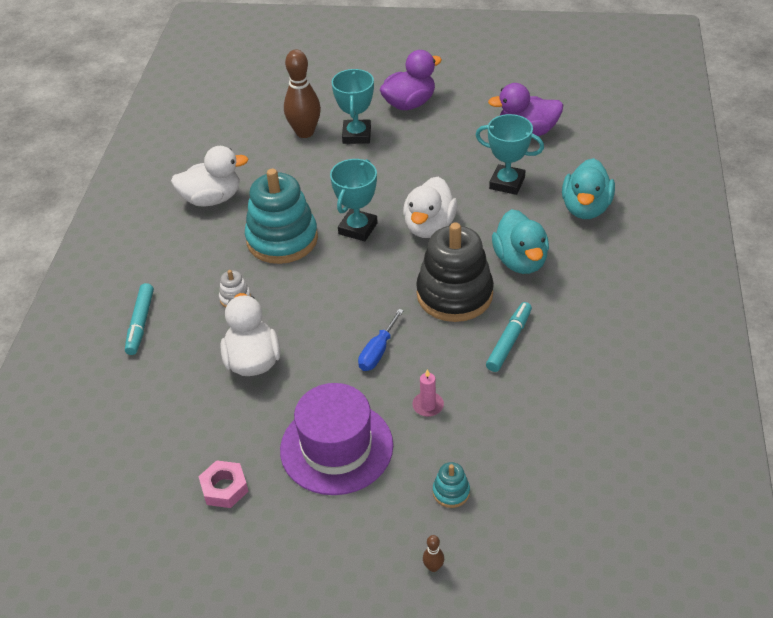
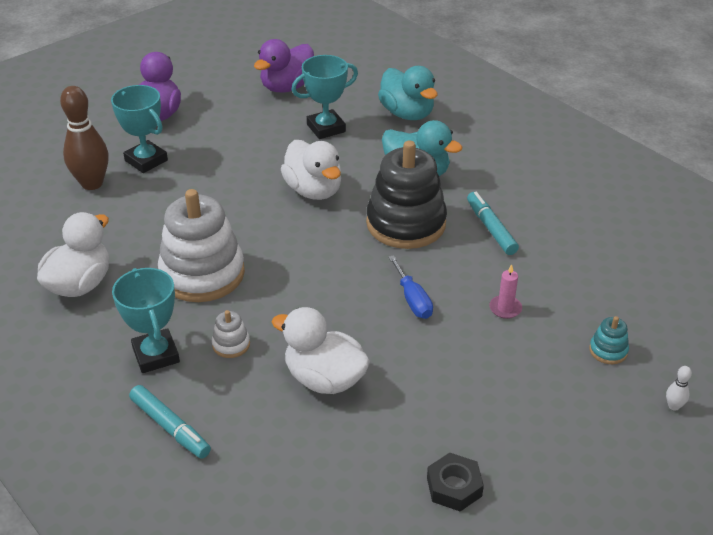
camera: 50 degrees left, 5 degrees down
(224, 488) = (454, 487): pink nut -> black nut
(282, 239) = (202, 274): turquoise stacking toy -> white stacking toy
(336, 447) = (489, 386): purple hat -> none
(358, 228) = (257, 226): turquoise trophy -> turquoise trophy (156, 355)
(433, 567) = (673, 406): brown bowling pin -> white bowling pin

